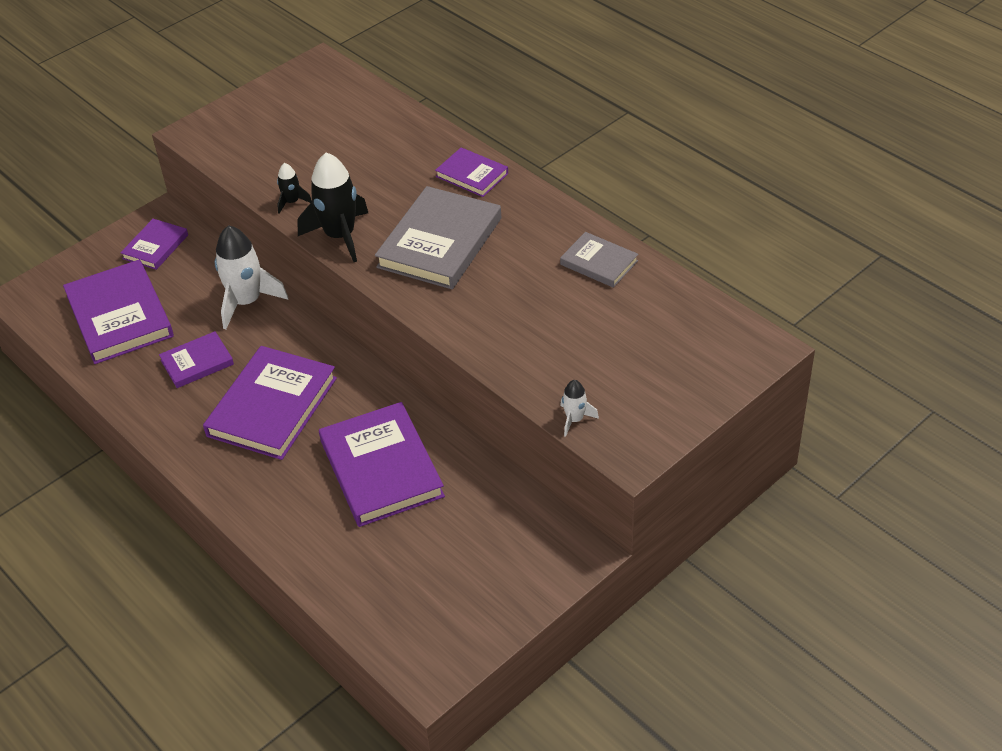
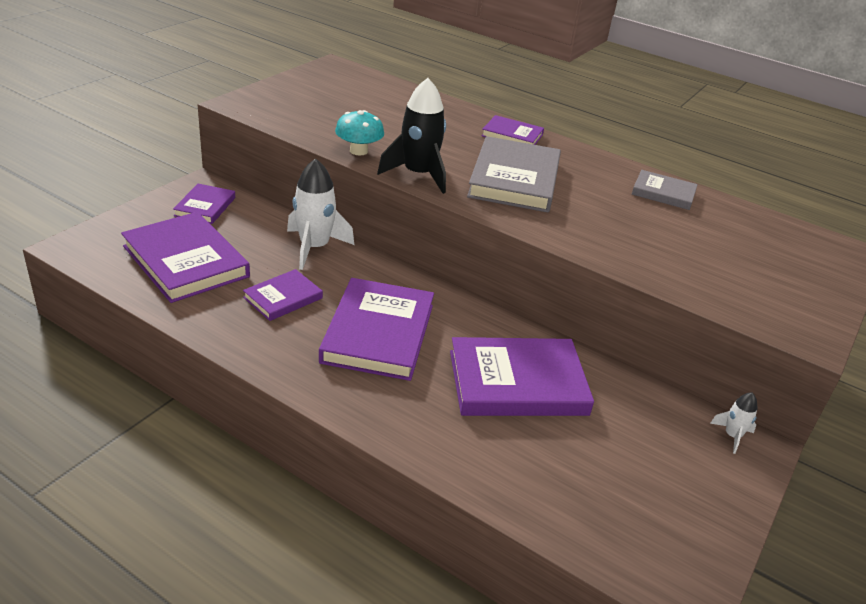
camera: 20 degrees left, 10 degrees down
(292, 202) = (358, 151): black rocket -> turquoise mushroom
(381, 468) = (517, 382): purple book -> purple book turned 60 degrees counterclockwise
(575, 419) = (735, 310): white rocket -> white rocket (732, 436)

